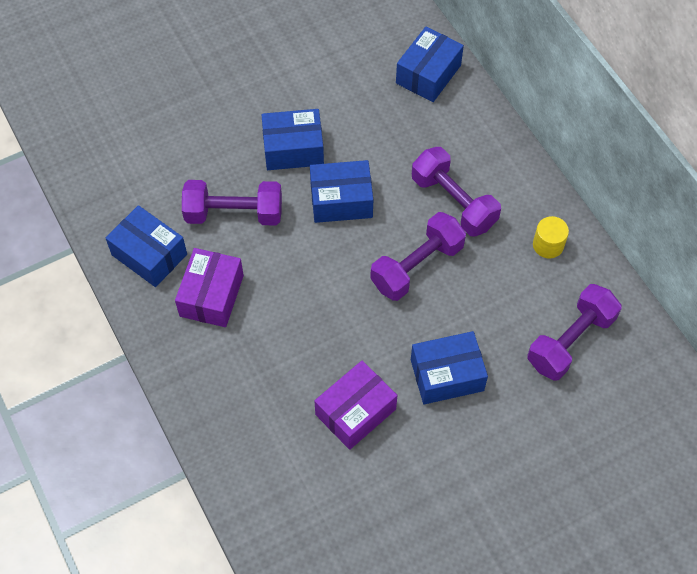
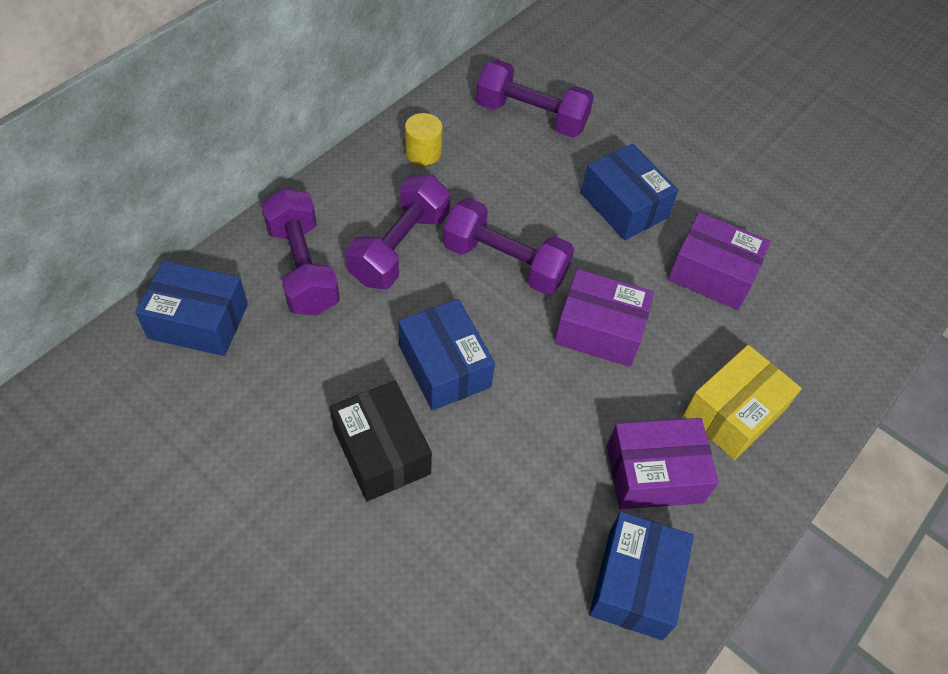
camera: 115 degrees left, 5 degrees down
(233, 367) = (733, 413): none -> yellow box
(234, 213) = (519, 492): purple dumbbell -> purple dumbbell (303, 268)
(293, 149) = (382, 451): blue box -> black box
(333, 307) = (599, 330): none -> purple box

